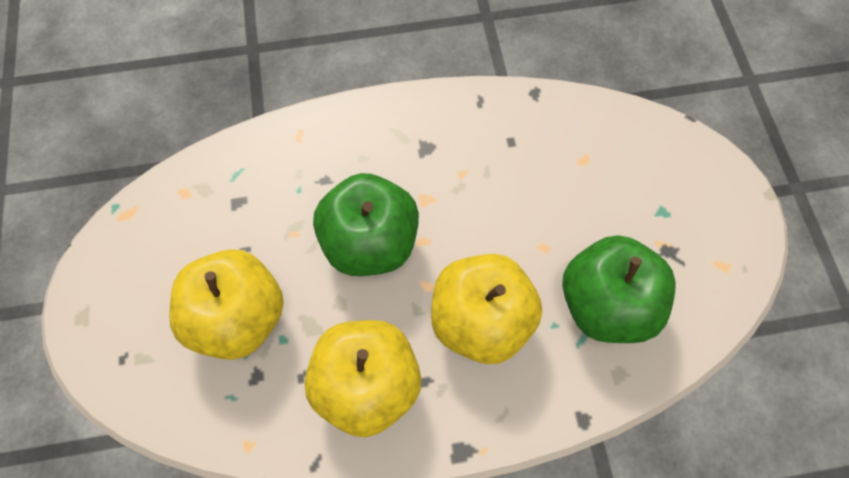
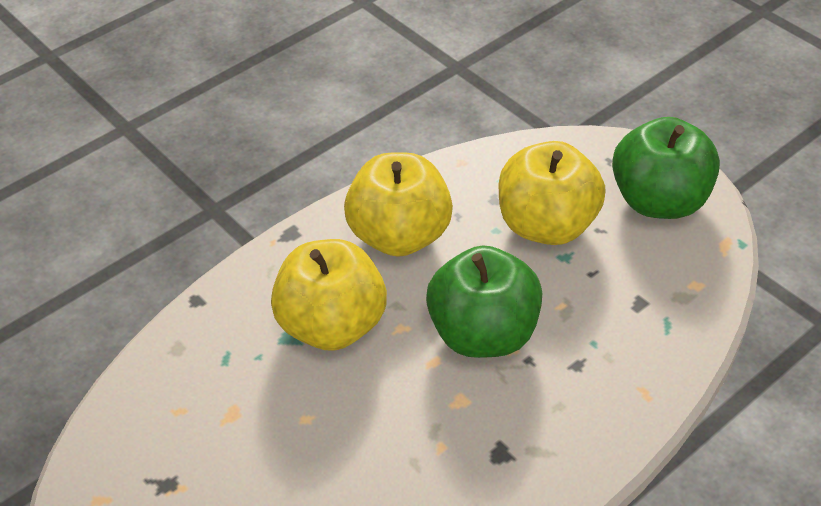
camera: 150 degrees right, 20 degrees down
(605, 304) = (216, 398): green apple -> green apple (659, 201)

